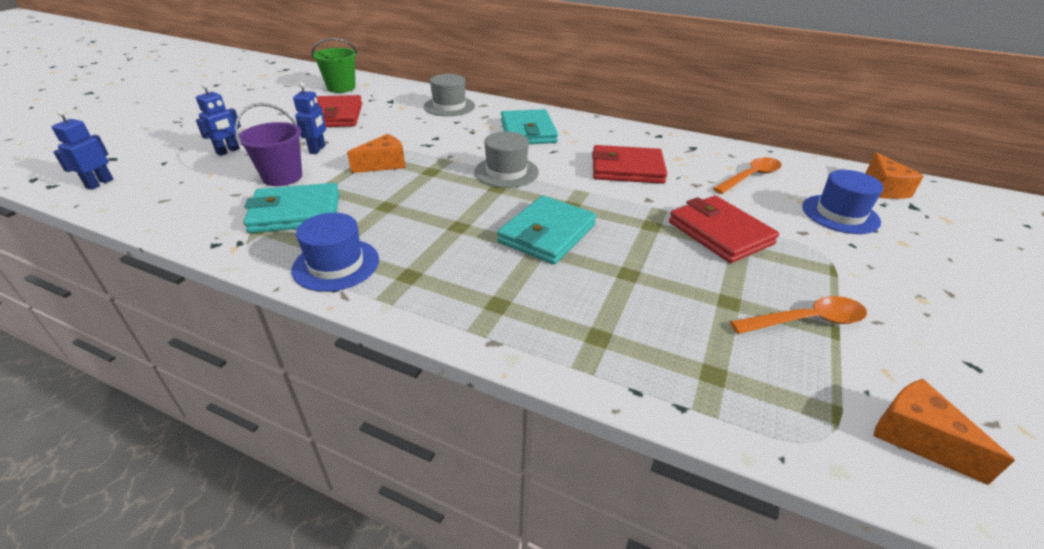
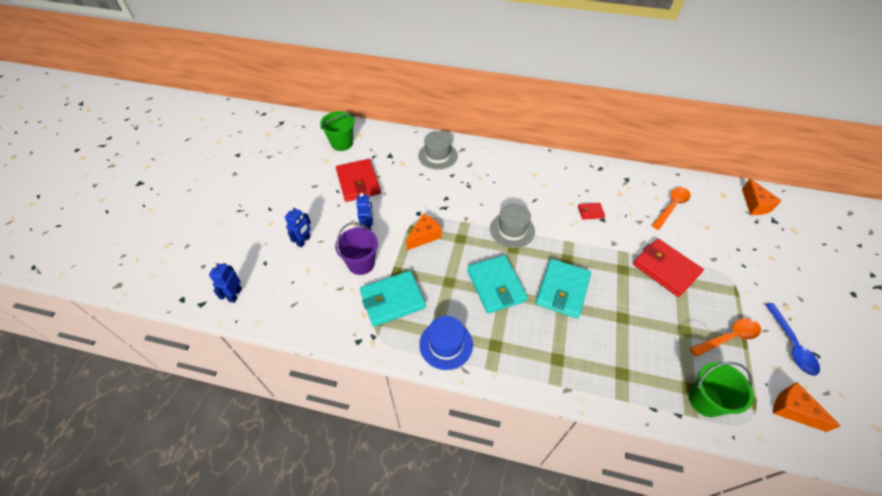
camera: 10 degrees left, 15 degrees up
(528, 131) = (508, 179): turquoise wallet -> turquoise wallet (496, 285)
(627, 169) = (590, 212): red wallet -> red wallet, size x0.47
(739, 395) = (705, 400): none -> green bucket
(840, 214) = (732, 236): blue hat -> none
(924, 346) = (791, 345): none -> blue spoon

